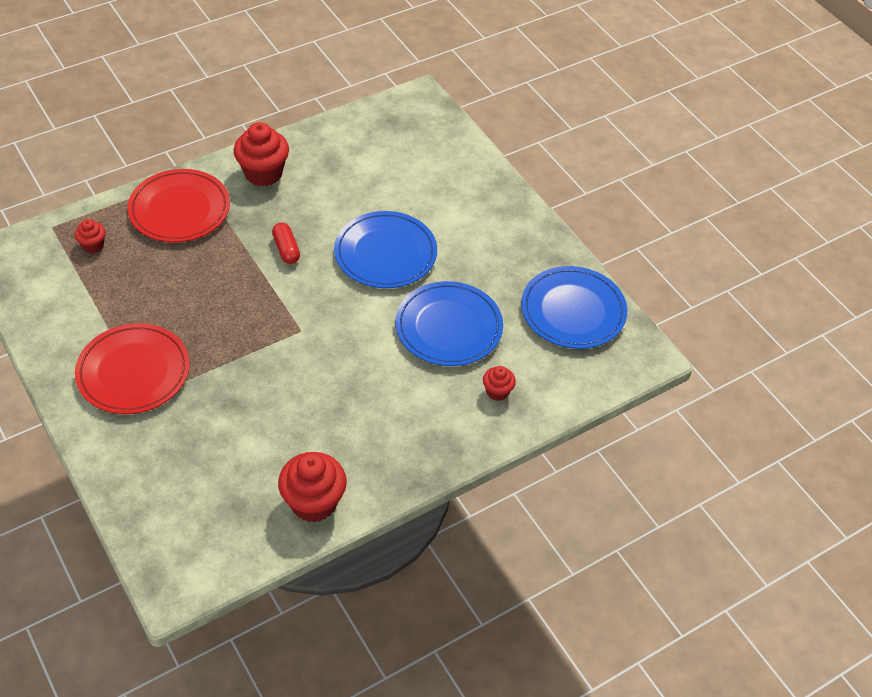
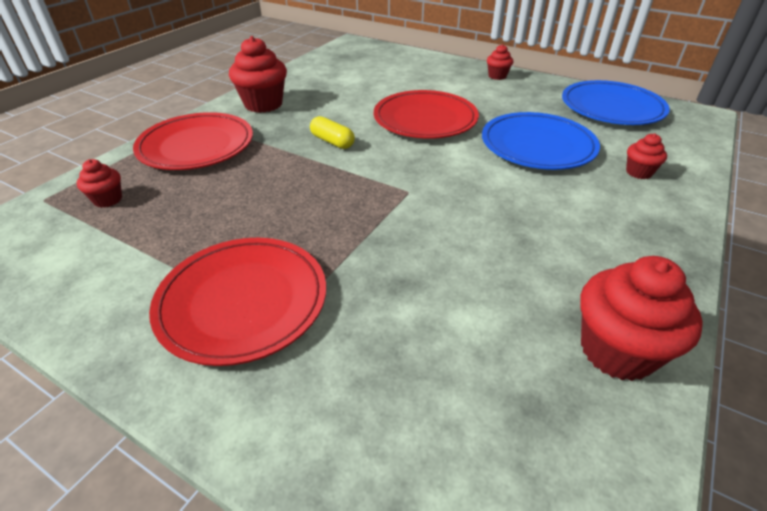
camera: 25 degrees left, 10 degrees down
(286, 249) = (332, 141): red capsule -> yellow capsule
(385, 253) = (425, 119): blue plate -> red plate
(515, 218) = (497, 76): none -> red cupcake

